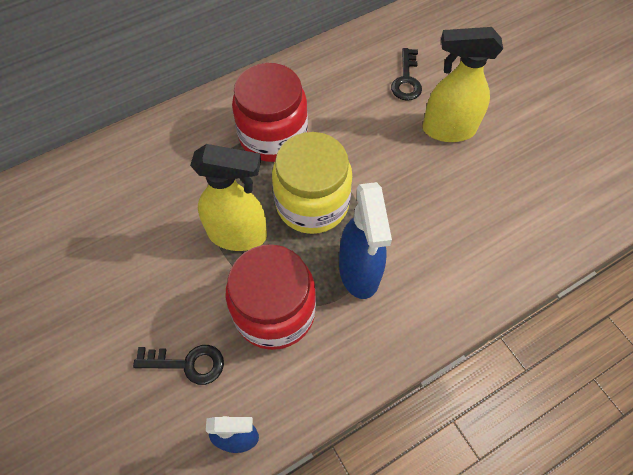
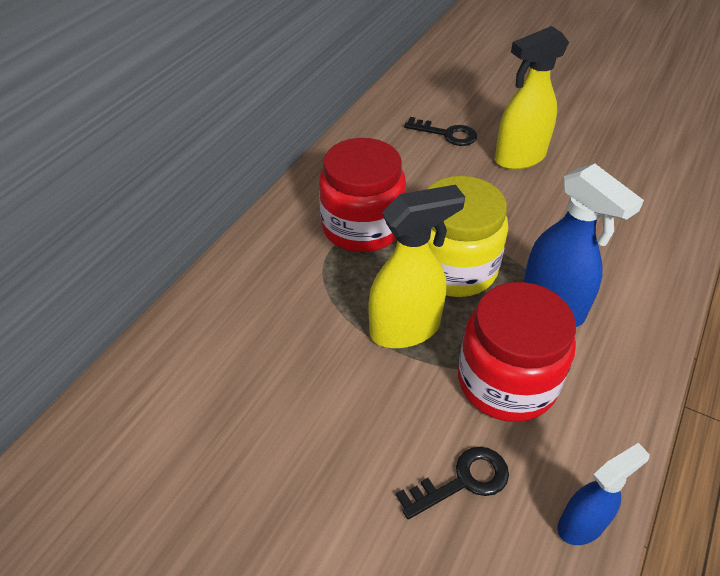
camera: 30 degrees left, 15 degrees down
(406, 80) = (447, 134): black key -> black key turned 45 degrees counterclockwise

